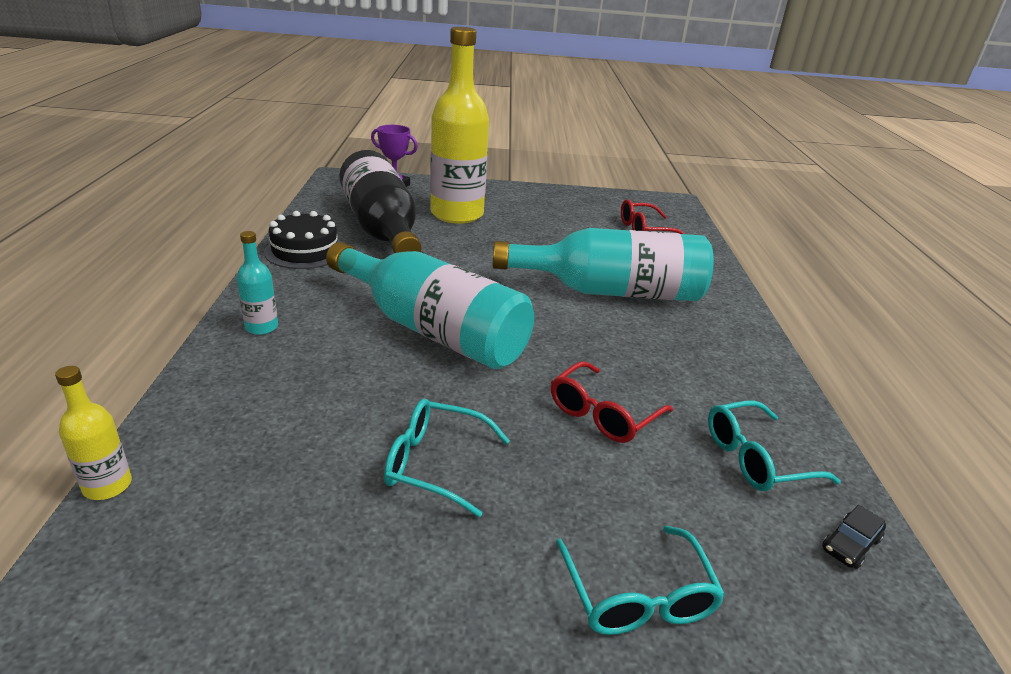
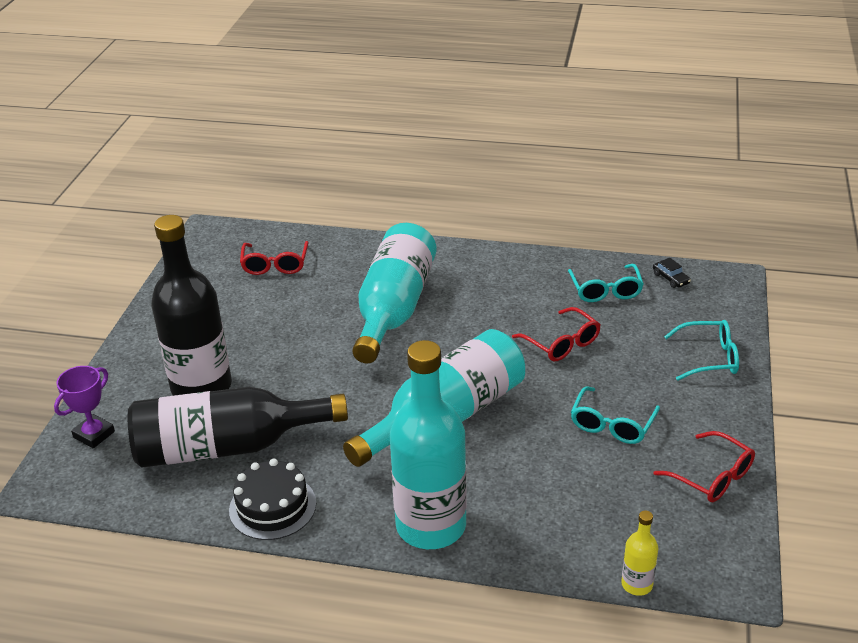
camera: 75 degrees left, 5 degrees up
(261, 327) = (431, 526): turquoise bottle -> turquoise bottle, size x2.38
(314, 584) = (711, 476): none -> red glasses
(457, 214) = (201, 387): yellow bottle -> black bottle

